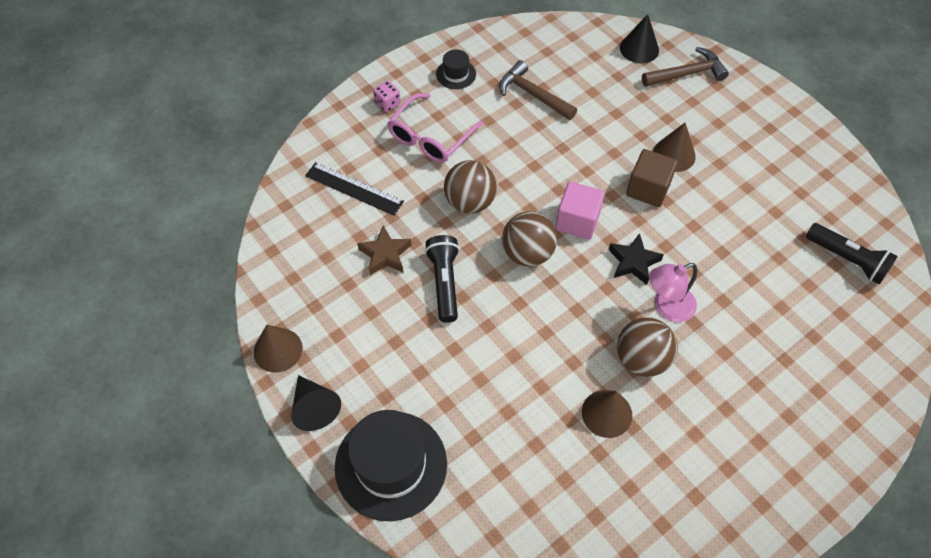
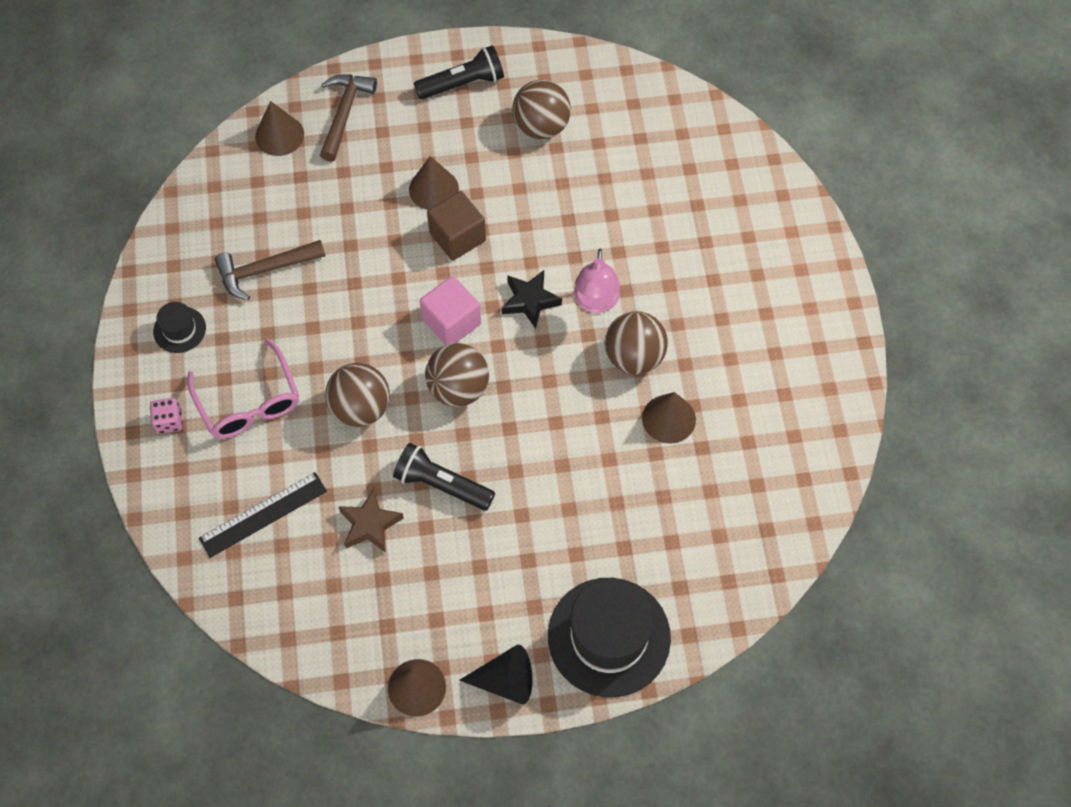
camera: 60 degrees left, 5 degrees up
(639, 48) = (279, 135): black cone -> brown cone
(784, 193) = (541, 126): none -> brown ball
(847, 259) = (641, 126): black flashlight -> black flashlight (462, 84)

